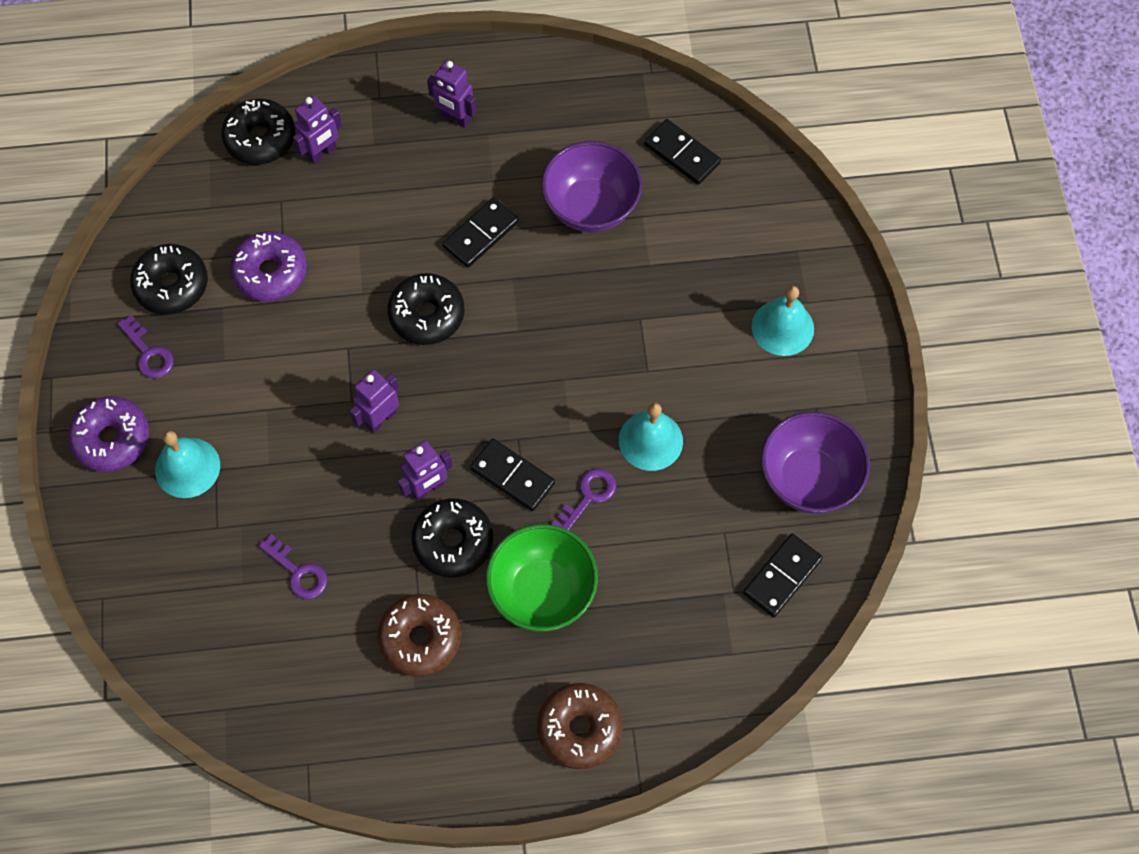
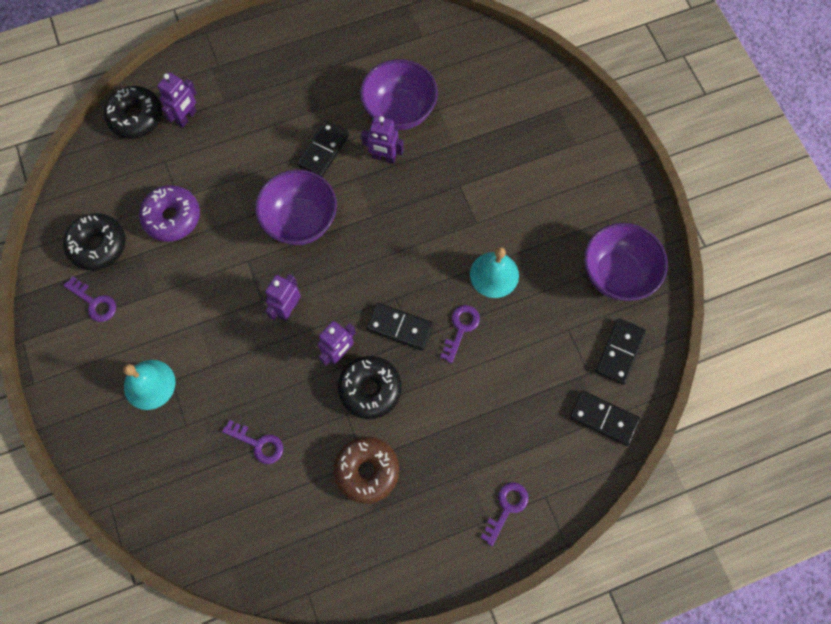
camera: 15 degrees left, 5 degrees up
(112, 439) = (84, 377): purple donut -> none
(427, 315) = (300, 221): black donut -> purple bowl
(455, 118) = (280, 68): purple robot -> purple robot (384, 157)
(542, 591) = (448, 410): green bowl -> none
(579, 729) = (506, 508): brown donut -> purple key
(681, 154) = (454, 57): black domino -> black domino (603, 418)
(782, 327) = (564, 167): turquoise bell -> none

